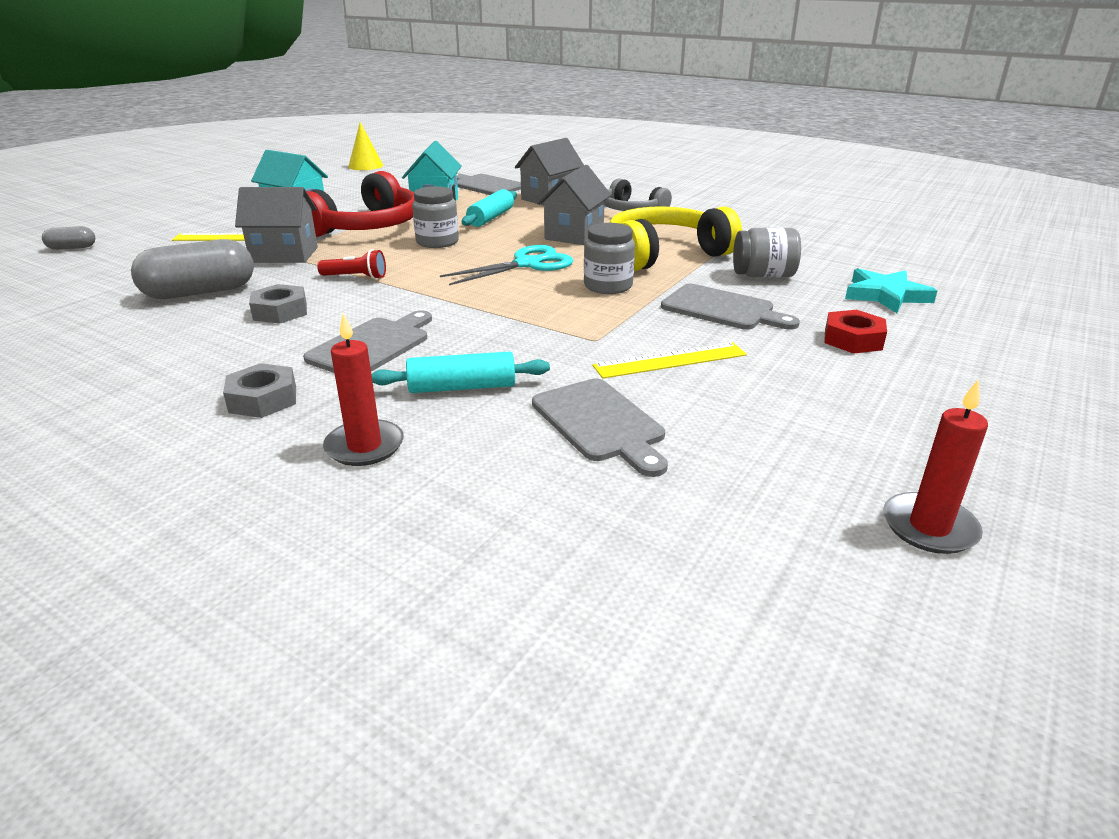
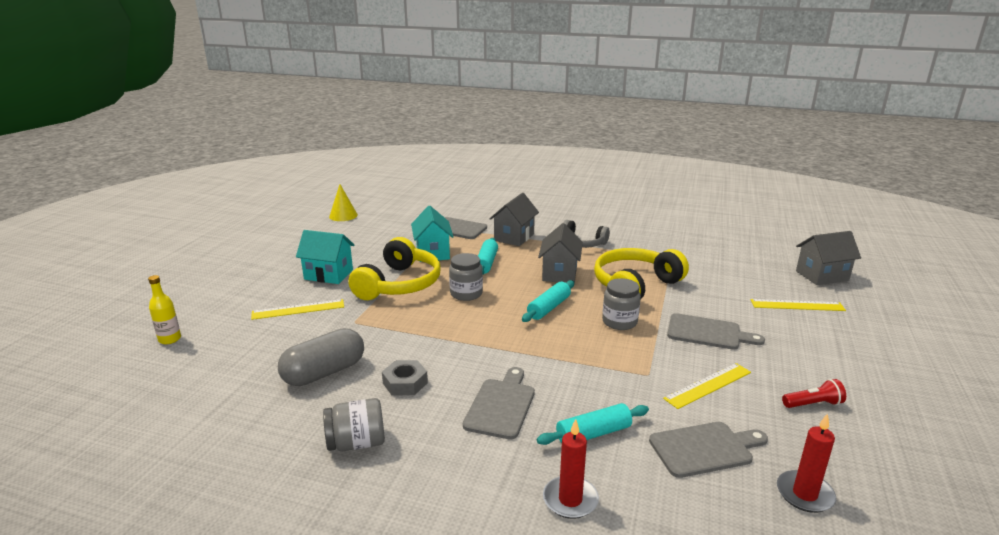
camera: 15 degrees left, 5 degrees down
(72, 248) = (170, 339): grey capsule -> yellow bottle
(263, 399) = (464, 471): grey nut -> none
(284, 255) = (358, 323): grey house -> grey house (822, 276)
(356, 277) = (434, 339): red flashlight -> red flashlight (813, 404)
(366, 227) = (399, 284): red headphones -> yellow headphones
(527, 264) = (549, 308): turquoise scissors -> turquoise rolling pin
(600, 423) = (704, 449): grey cutting board -> grey cutting board turned 60 degrees counterclockwise
(763, 275) = (712, 297): grey jar -> grey jar (356, 443)
(853, 340) = (803, 348): red nut -> none
(886, 295) = (797, 305): turquoise star -> yellow ruler
(929, 527) = (939, 493): red candle -> red candle (804, 494)

